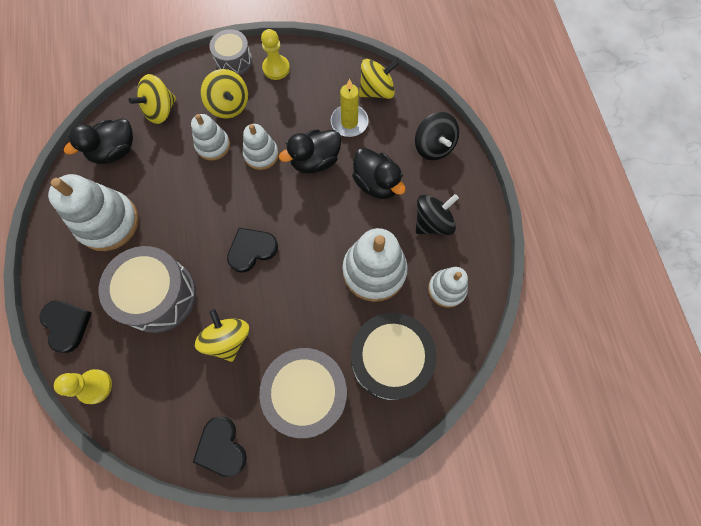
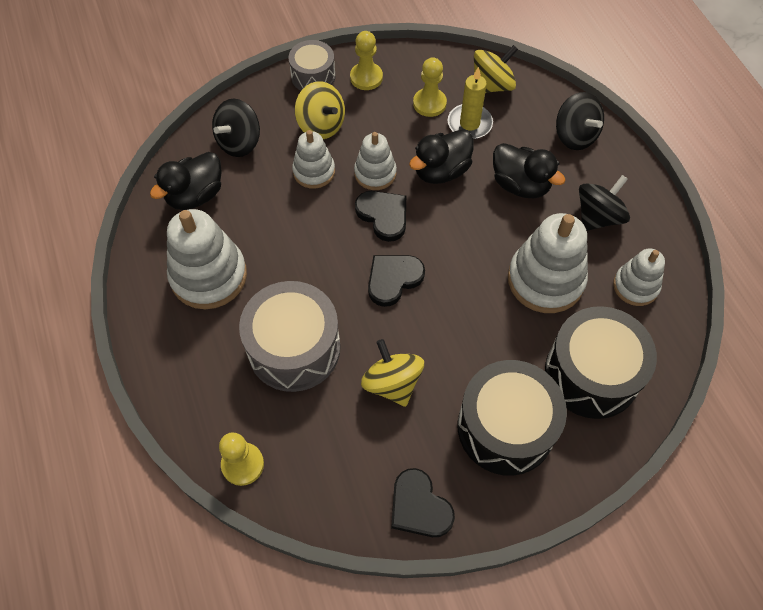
camera: 10 degrees left, 10 degrees down
(67, 325) = (188, 400): black heart -> black heart (383, 215)
(160, 110) = (239, 142): yellow spinning top -> black spinning top
(307, 393) = (505, 427): grey drum -> black drum
(321, 99) = (429, 103): none -> yellow pawn

